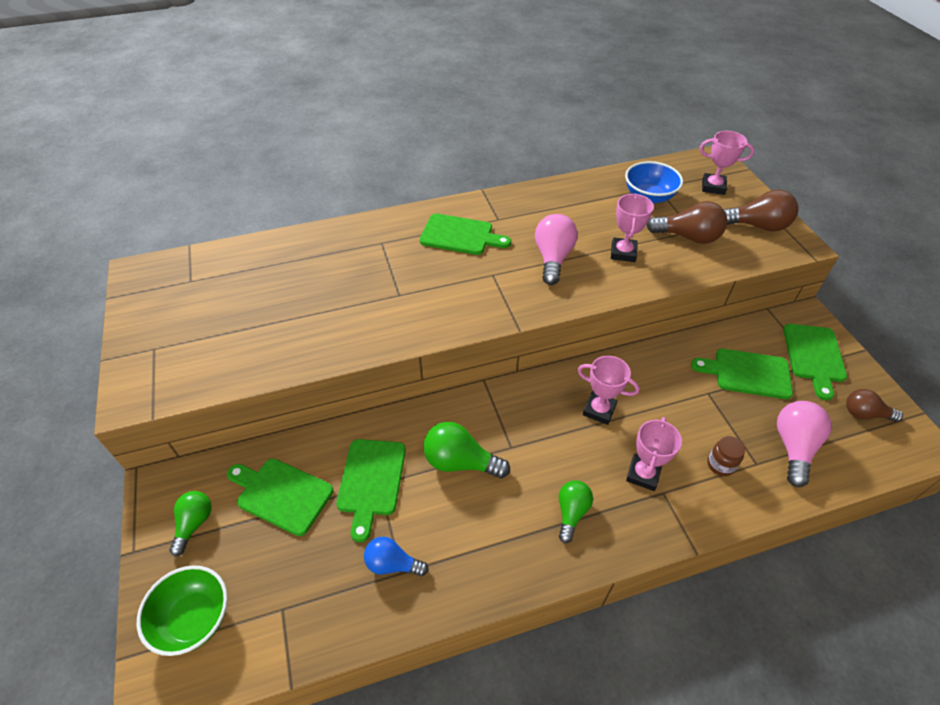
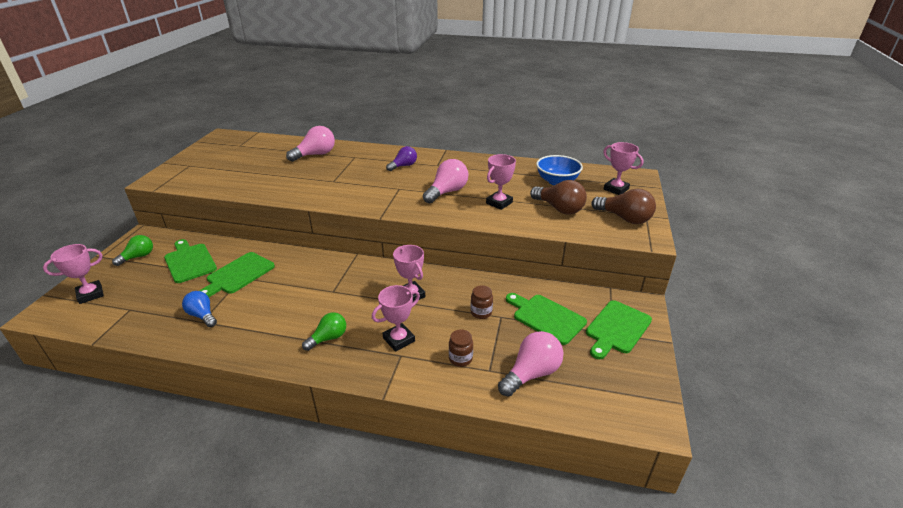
camera: 30 degrees right, 15 degrees down
(194, 619) = (90, 294): green bowl -> pink trophy
(325, 258) = (315, 155): none -> pink light bulb
(460, 235) = (403, 166): green cutting board -> purple light bulb
(460, 462) = (295, 286): green light bulb -> none
(686, 397) = (481, 312): none -> brown jar
(864, 414) = (620, 380): brown light bulb -> none

